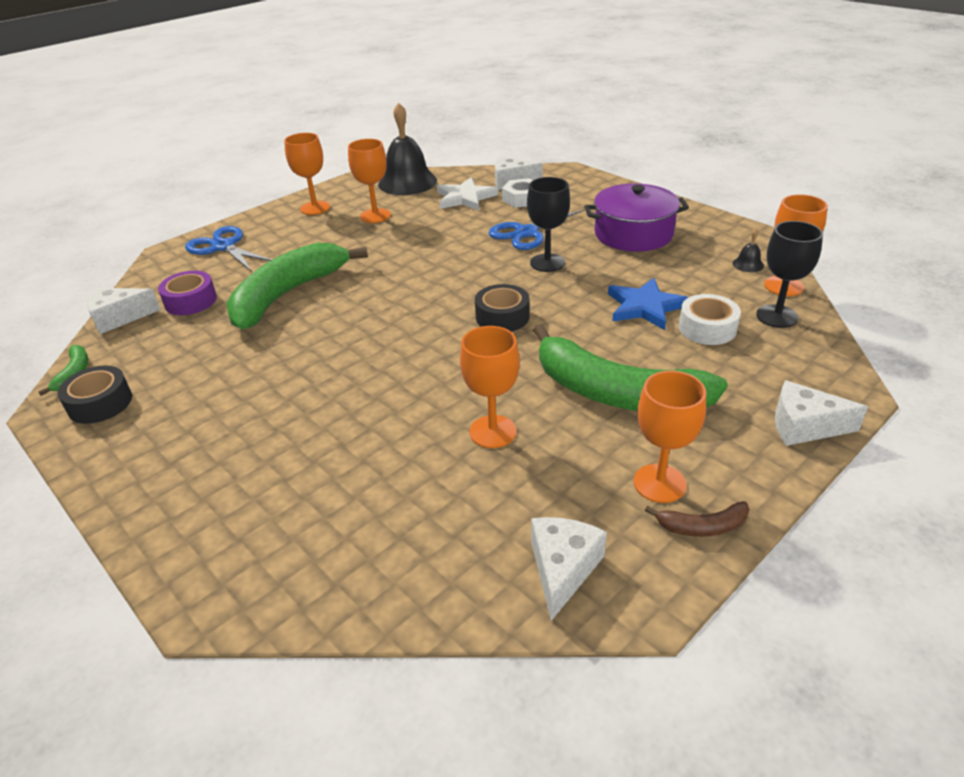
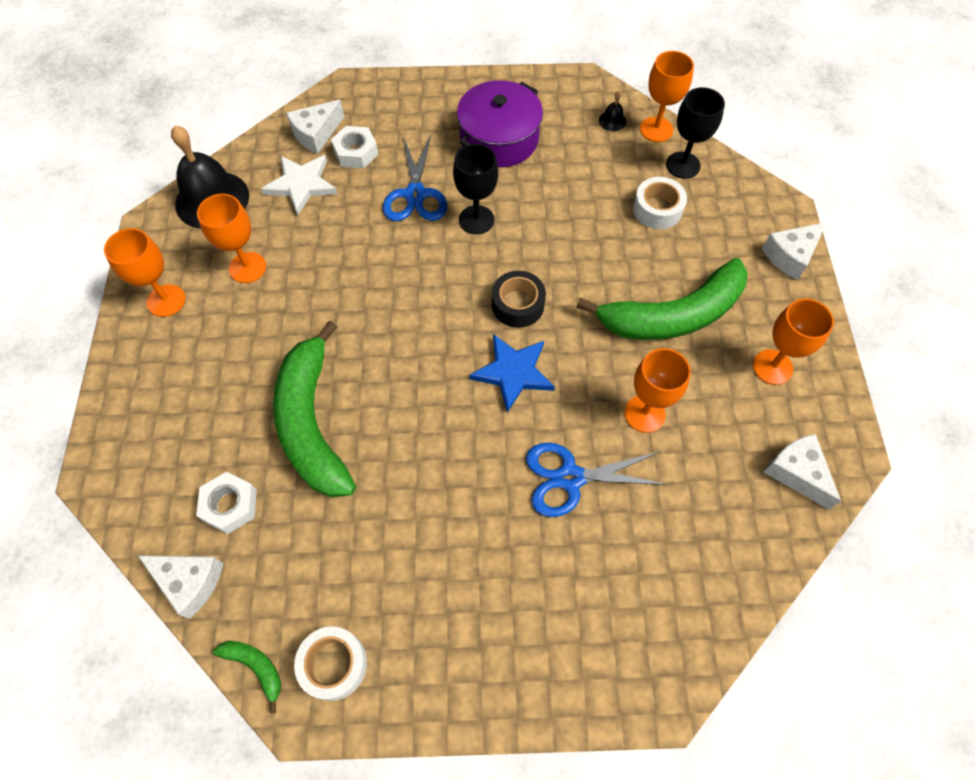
camera: 50 degrees left, 25 degrees up
(100, 403) = (333, 664): black tape -> white tape
(119, 317) = (189, 582): white cheese -> white cheese turned 90 degrees counterclockwise
(190, 301) = (230, 505): purple tape -> white nut
(223, 246) = (149, 421): blue scissors -> blue scissors (570, 478)
(645, 307) = (598, 217): blue star -> blue star (513, 372)
(702, 526) = (822, 378): brown banana -> none

